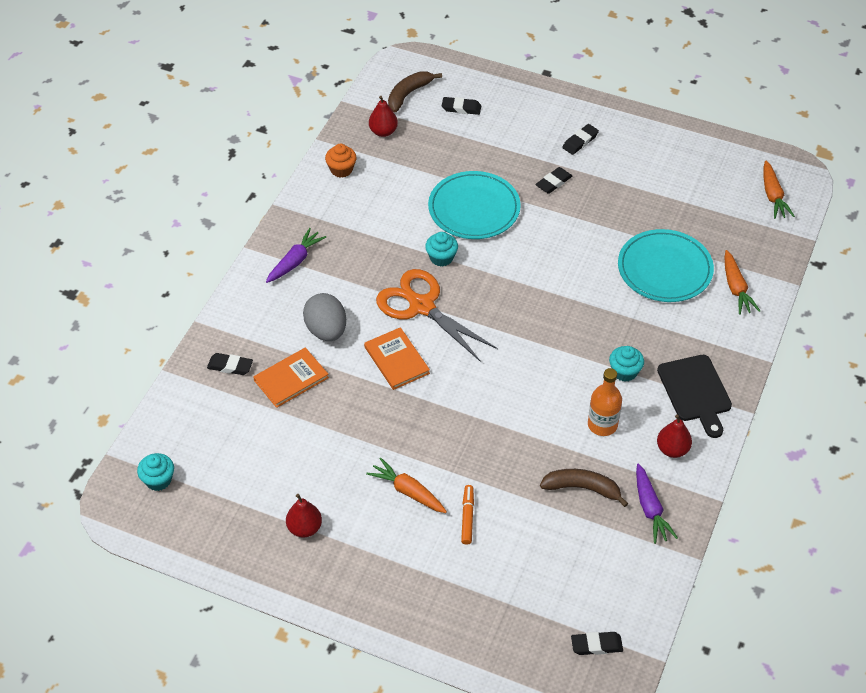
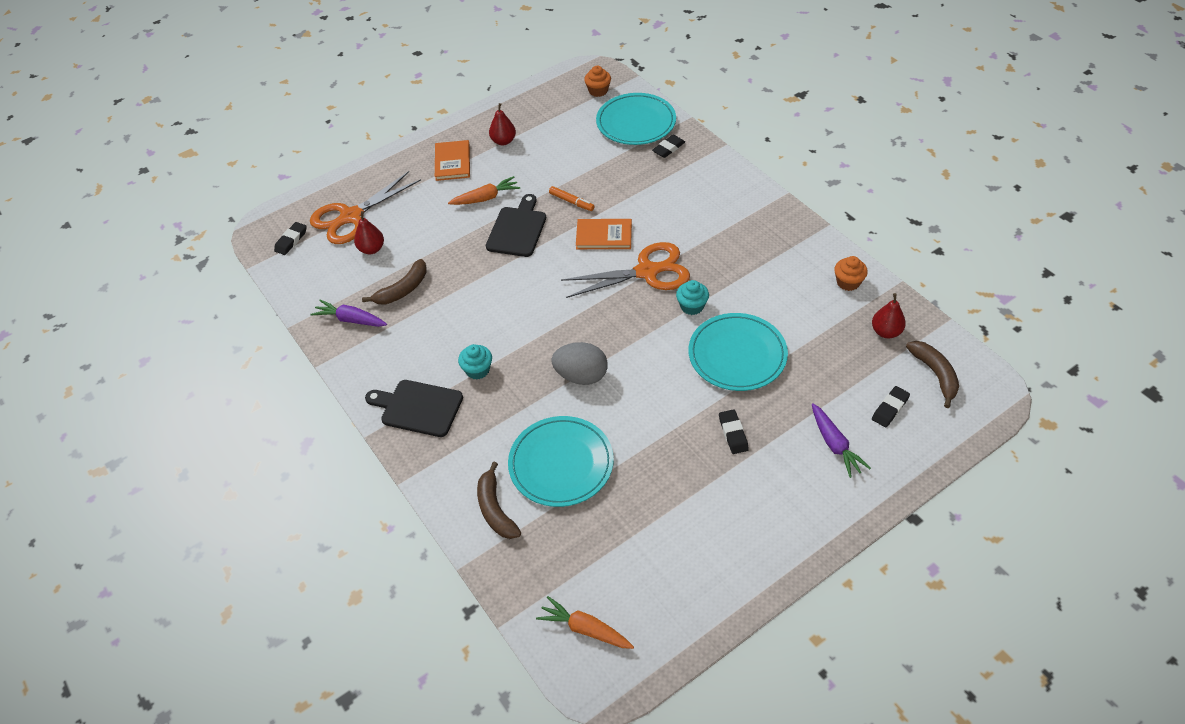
camera: 125 degrees right, 0 degrees up
(158, 480) = (598, 91): turquoise cupcake -> orange cupcake
(200, 415) = (636, 122): none -> turquoise plate
(291, 379) = (632, 174): orange book -> orange book (453, 162)
(295, 261) = (751, 215): purple carrot -> purple carrot (834, 445)
(326, 330) = (664, 208): grey egg -> grey egg (581, 376)
(435, 436) = (517, 229): none -> black cutting board
(467, 517) = (439, 219): orange marker -> orange marker (571, 202)
(521, 608) = (351, 216): none -> orange scissors
(580, 141) = (780, 488): black eraser -> none
(602, 425) = (443, 329): orange bottle -> none
(672, 449) = (383, 361): red pear -> red pear (372, 249)
(736, 288) = (495, 509): orange carrot -> brown banana

